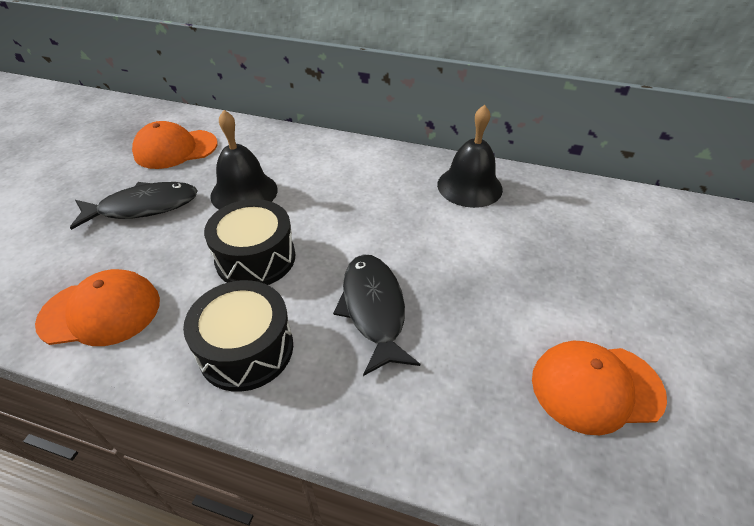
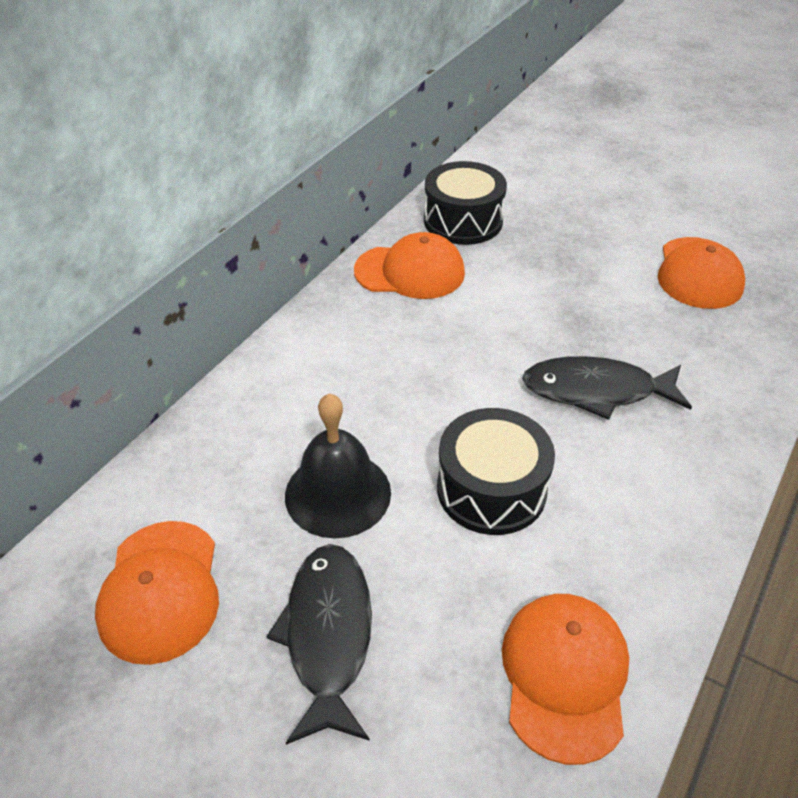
camera: 75 degrees left, 0 degrees up
(246, 349) = (644, 508): black drum -> black drum (463, 221)
(469, 186) = (410, 272): black bell -> orange cap

